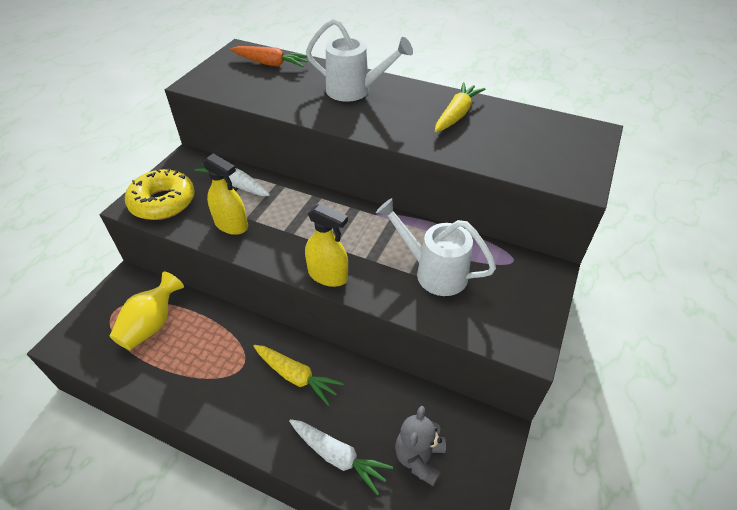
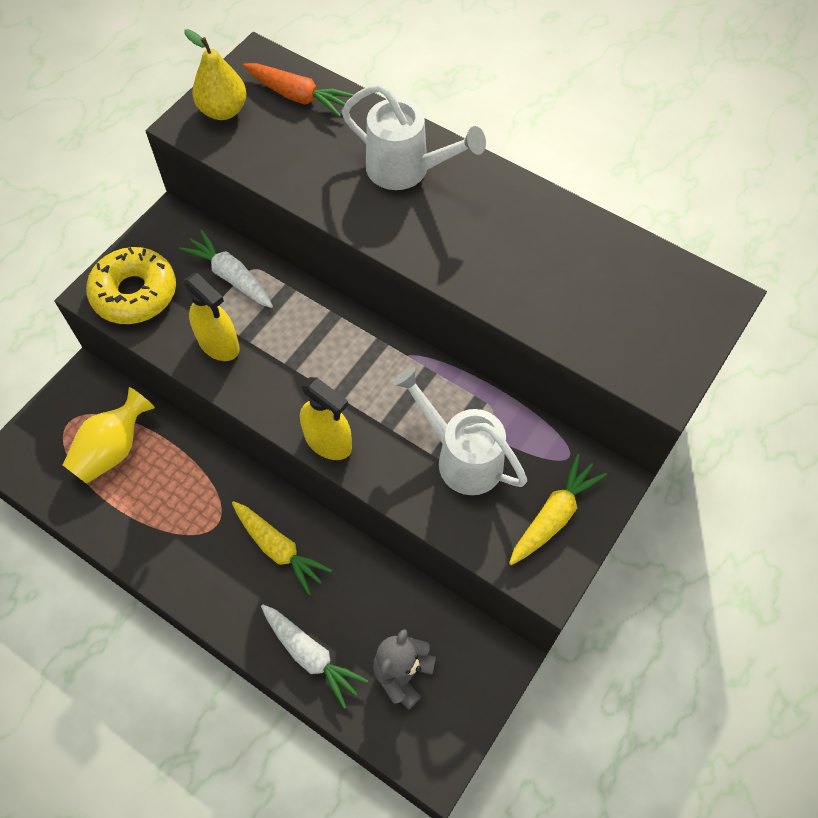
camera: 10 degrees right, 15 degrees up
(220, 75) = (223, 110): none -> yellow pear
(457, 114) = (537, 237): yellow carrot -> yellow carrot (554, 515)

